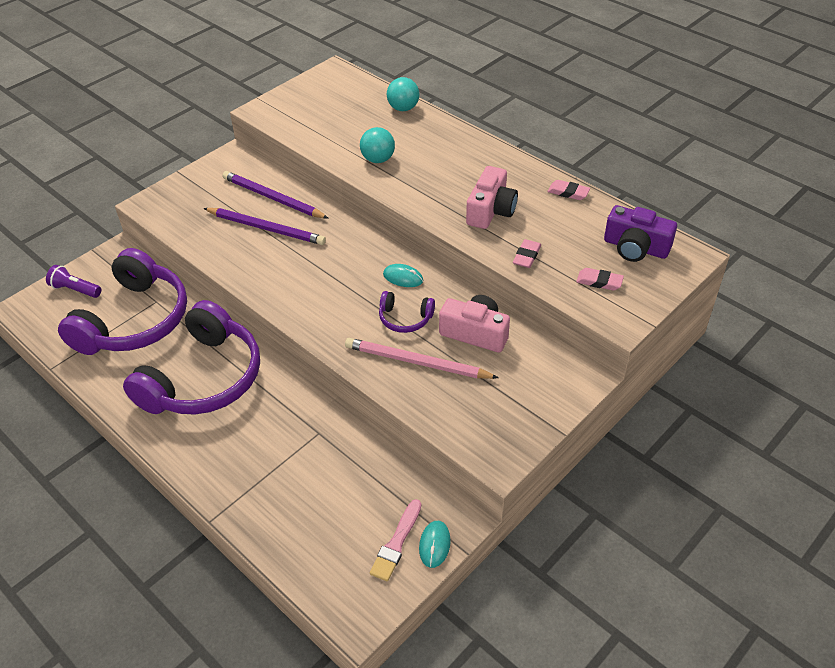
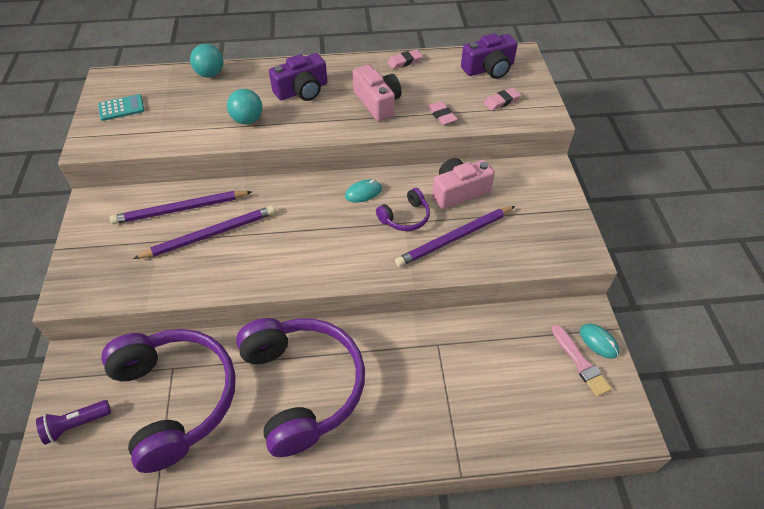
camera: 50 degrees left, 5 degrees up
(313, 97) = (121, 108): none -> turquoise calculator
(417, 362) = (454, 238): pink pencil -> purple pencil
(448, 163) = (302, 90): none -> purple camera

